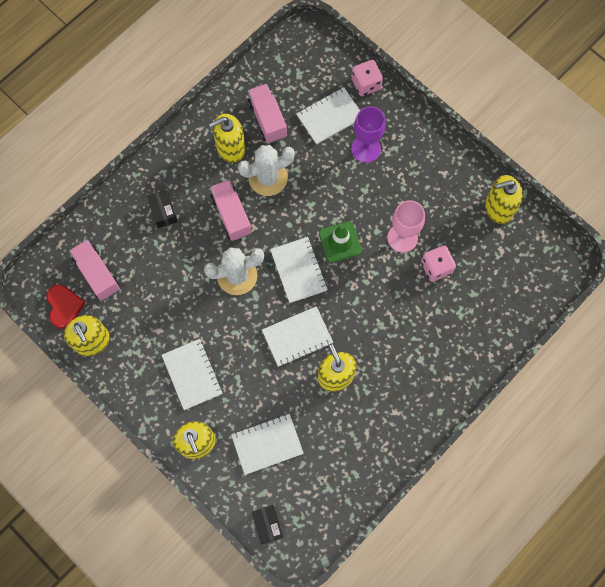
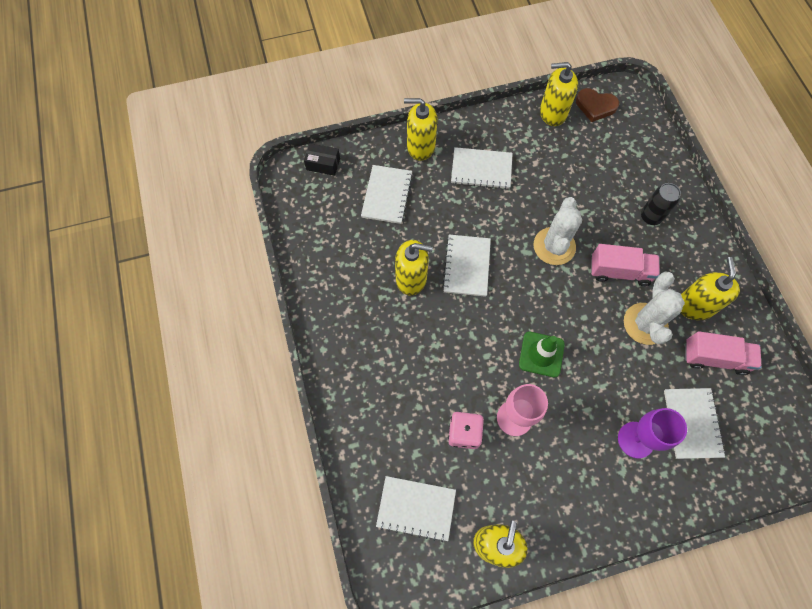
camera: 120 degrees right, 5 degrees down
(64, 306) = (595, 106): red heart -> brown heart
(97, 274) = (613, 141): pink truck -> none
(163, 212) = (650, 217): black box -> black can
(298, 270) = (531, 301): white notebook -> white notebook (416, 508)
(366, 84) = (719, 487): pink dice -> none

